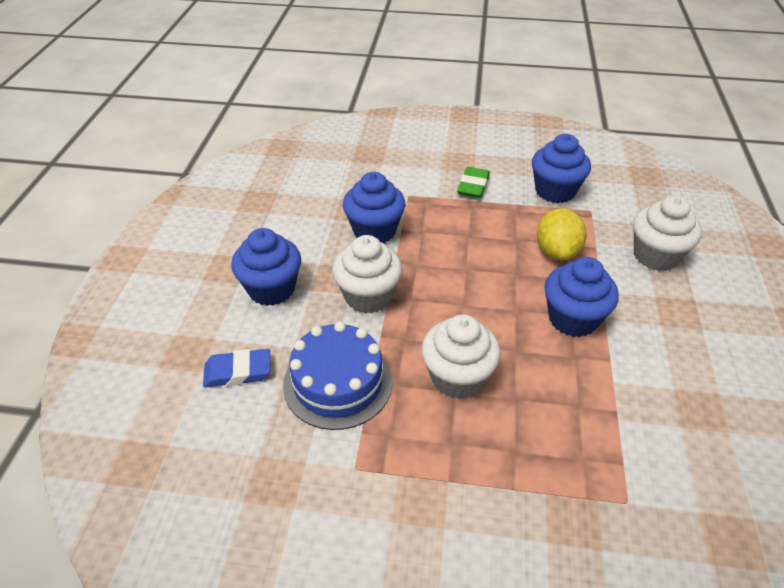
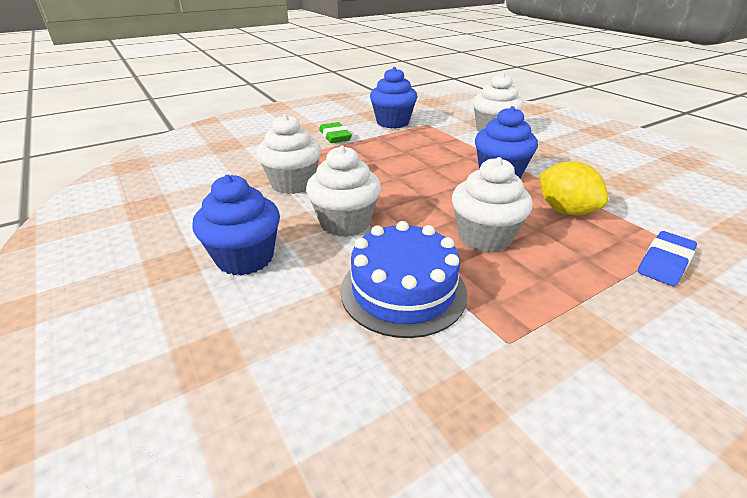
camera: 40 degrees left, 10 degrees down
(238, 372) = (293, 339): blue eraser -> blue eraser (665, 263)
(374, 231) = (293, 184): blue cupcake -> white cupcake
(557, 252) = (439, 148): yellow lemon -> yellow lemon (565, 210)

